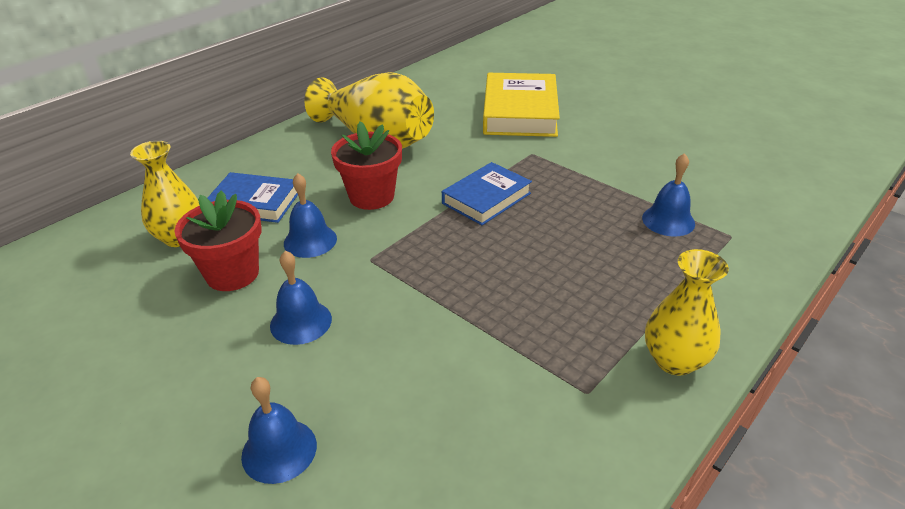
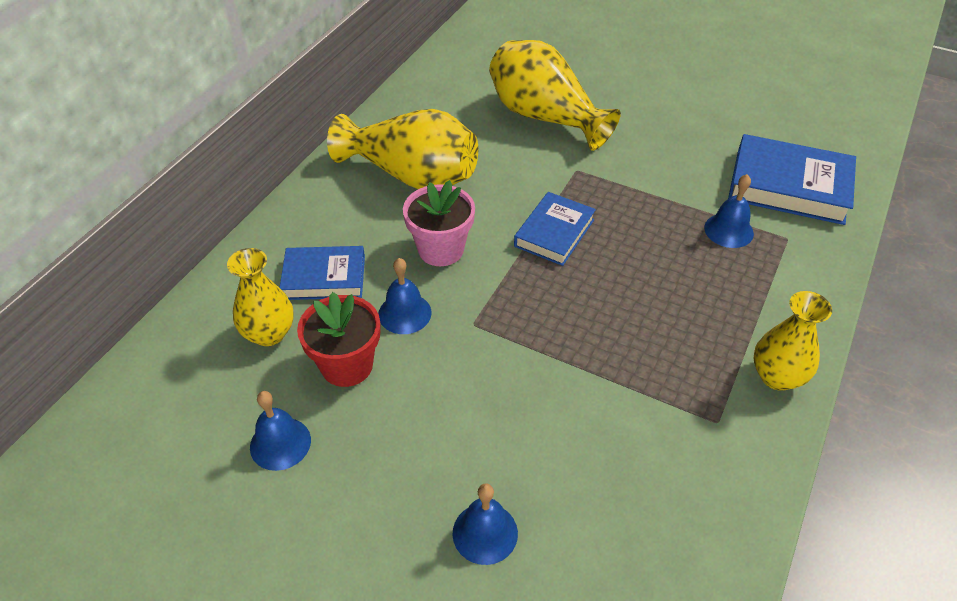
camera: 15 degrees left, 10 degrees up
(301, 322) = (441, 404): blue bell -> blue bell (280, 443)
(371, 196) = (441, 249): red flower pot -> pink flower pot
(520, 112) = (544, 117): yellow book -> yellow vase
(748, 193) = (789, 186): none -> blue book

